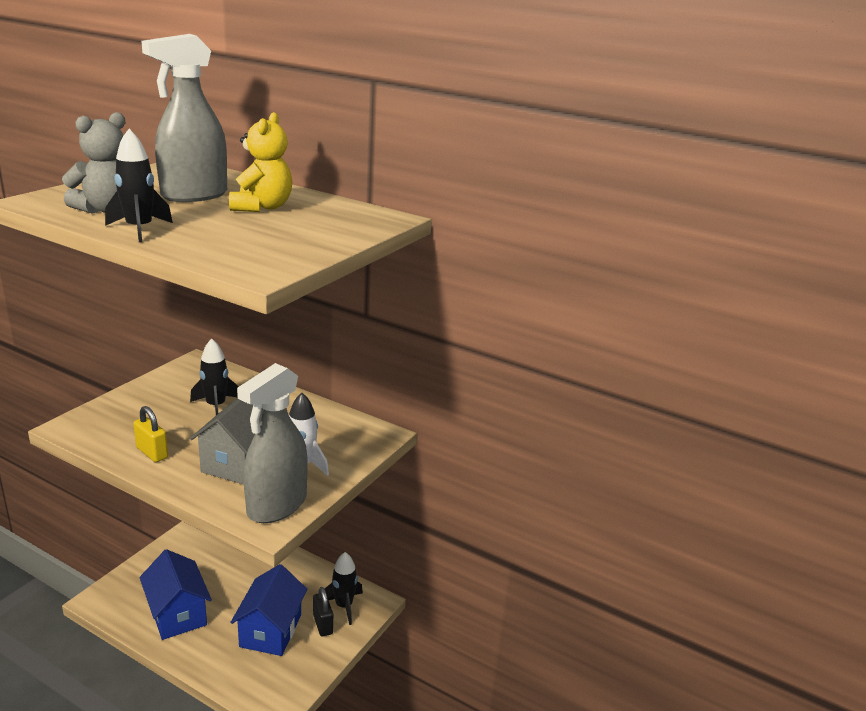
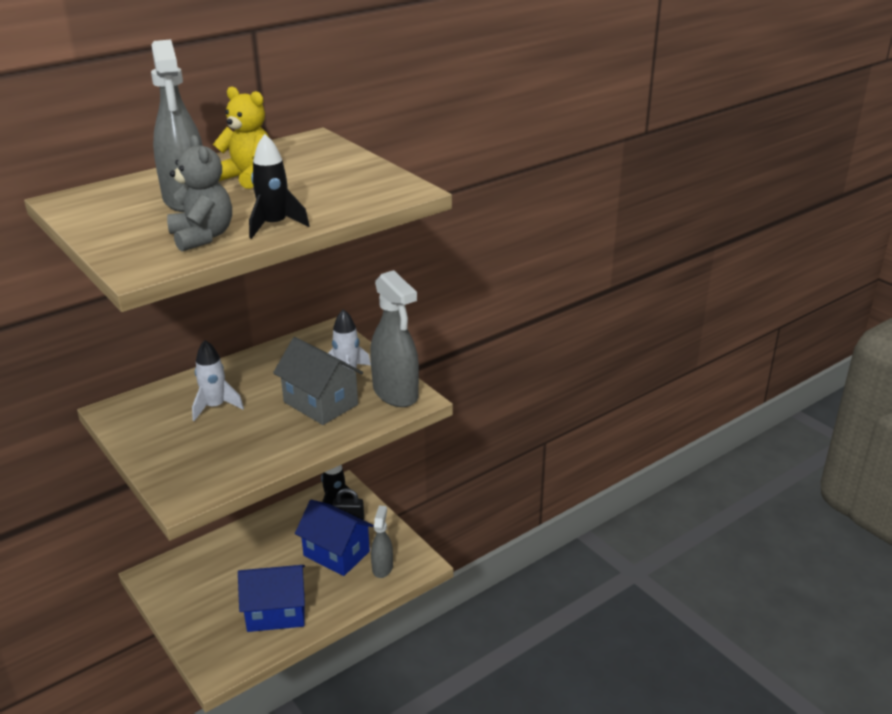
camera: 65 degrees left, 5 degrees up
(152, 453) = (272, 449): yellow padlock -> none
(216, 406) = (215, 407): black rocket -> white rocket
(260, 675) = (382, 568): none -> grey spray bottle

